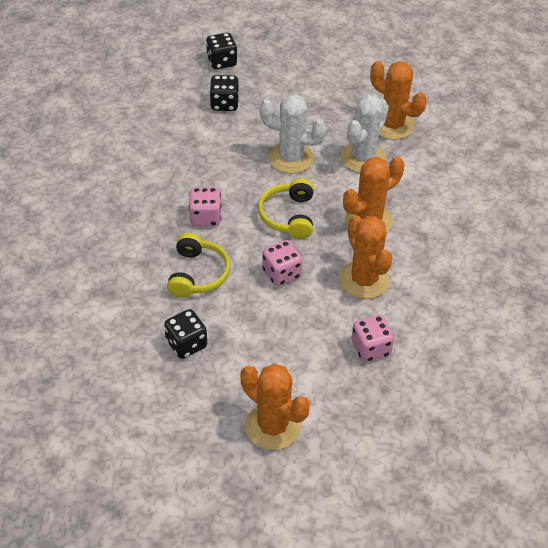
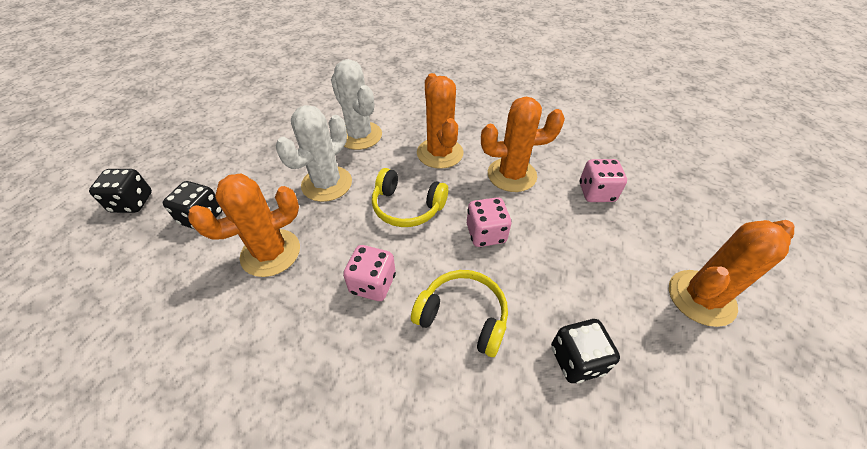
camera: 70 degrees left, 0 degrees up
(392, 125) = (331, 108): orange cactus -> orange cactus (271, 253)

